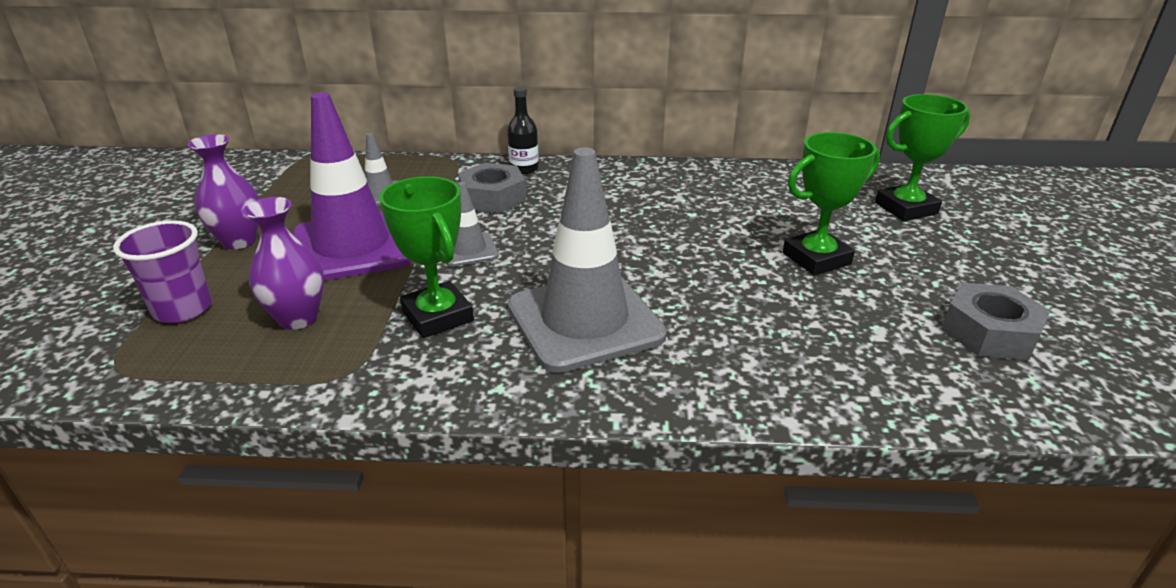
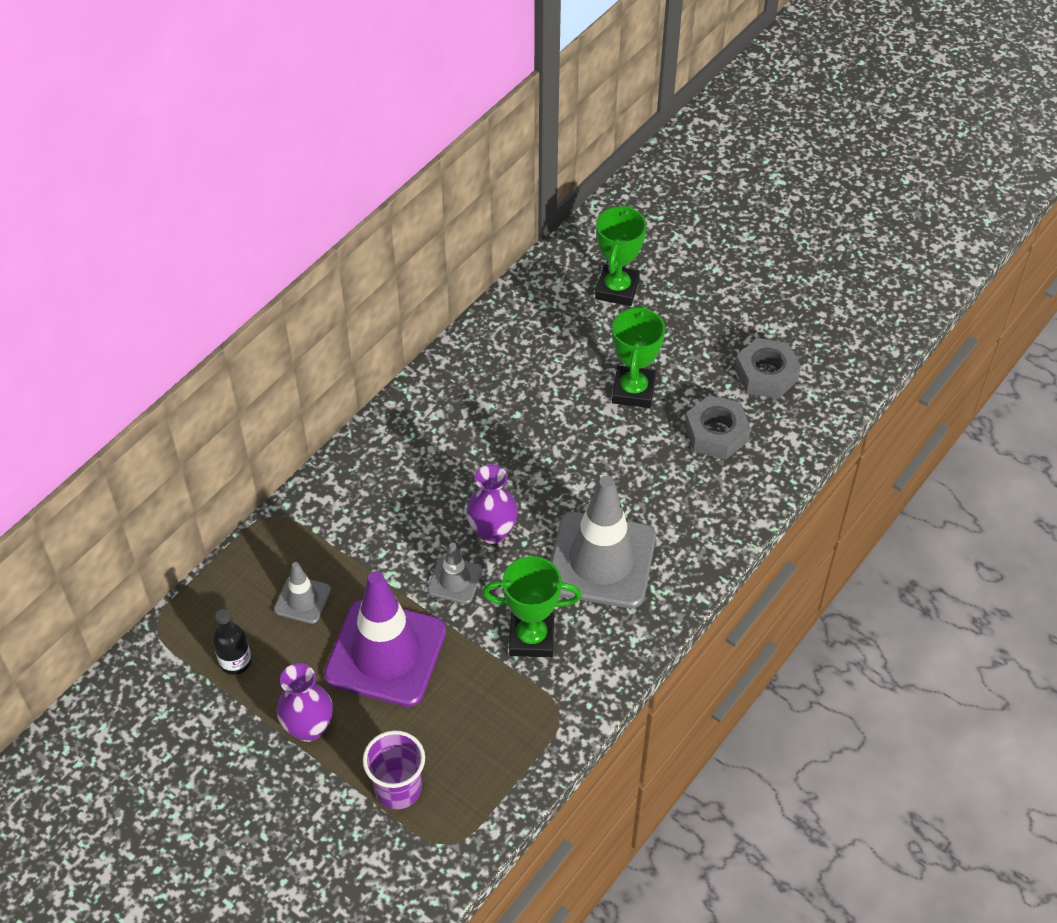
camera: 55 degrees left, 20 degrees up
(298, 318) = (469, 720): purple vase -> purple vase (492, 532)
(493, 197) = (379, 524): grey nut -> grey nut (716, 433)
(524, 169) = (342, 475): black bottle -> black bottle (235, 661)

